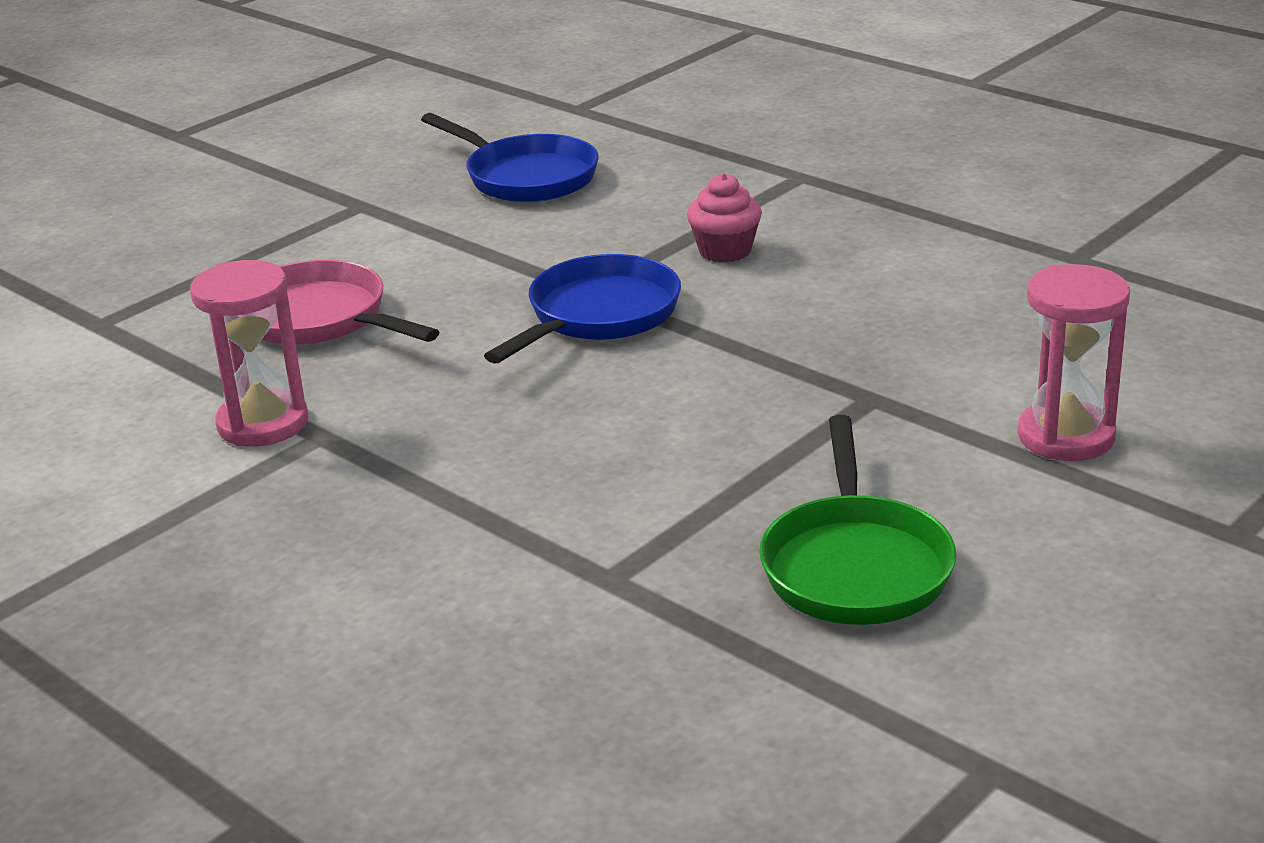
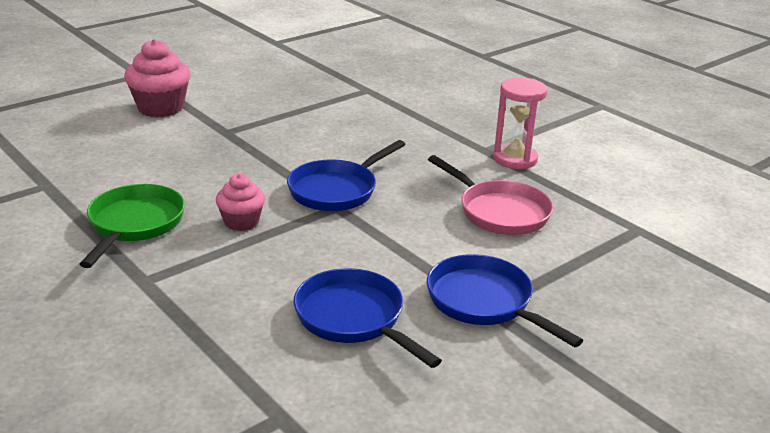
camera: 175 degrees left, 0 degrees up
(365, 210) = (484, 302): none -> blue pan
(855, 566) = (279, 83): green pan -> green pan (134, 224)
(1066, 436) = (161, 108): pink hourglass -> pink cupcake

